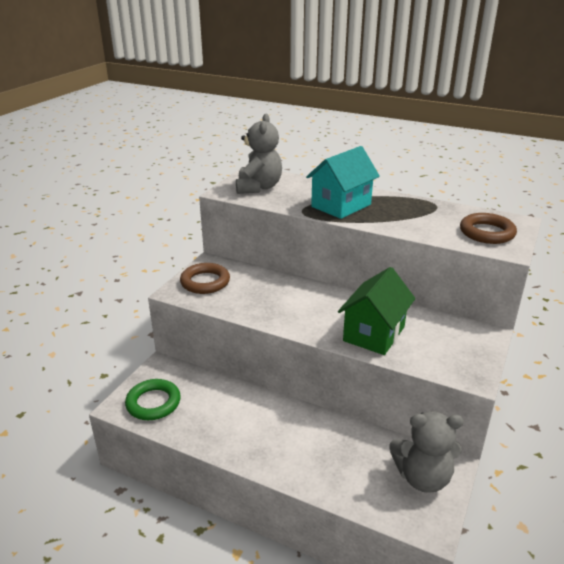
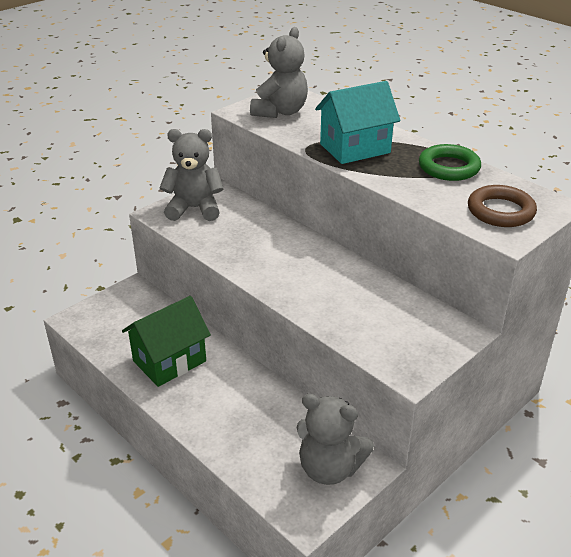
camera: 20 degrees right, 5 degrees up
(153, 403) = (106, 324): green ring -> green ring (449, 167)
(205, 282) = (194, 209): brown ring -> grey teddy bear
(374, 334) = (333, 302): green house -> green house (169, 361)

